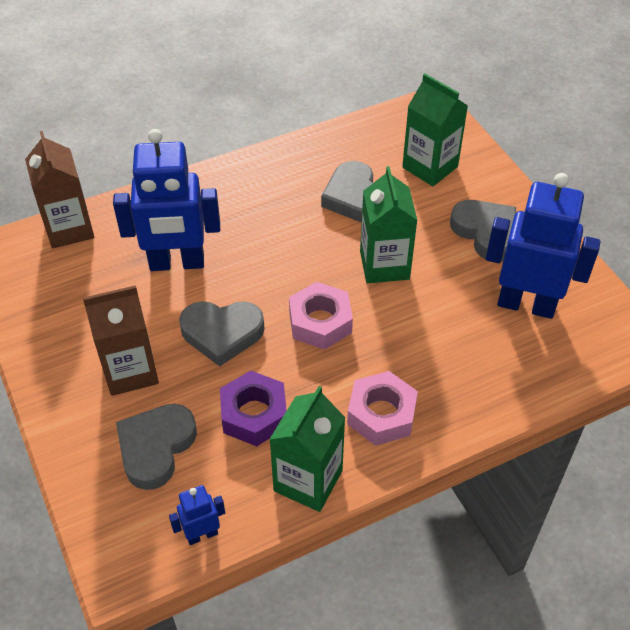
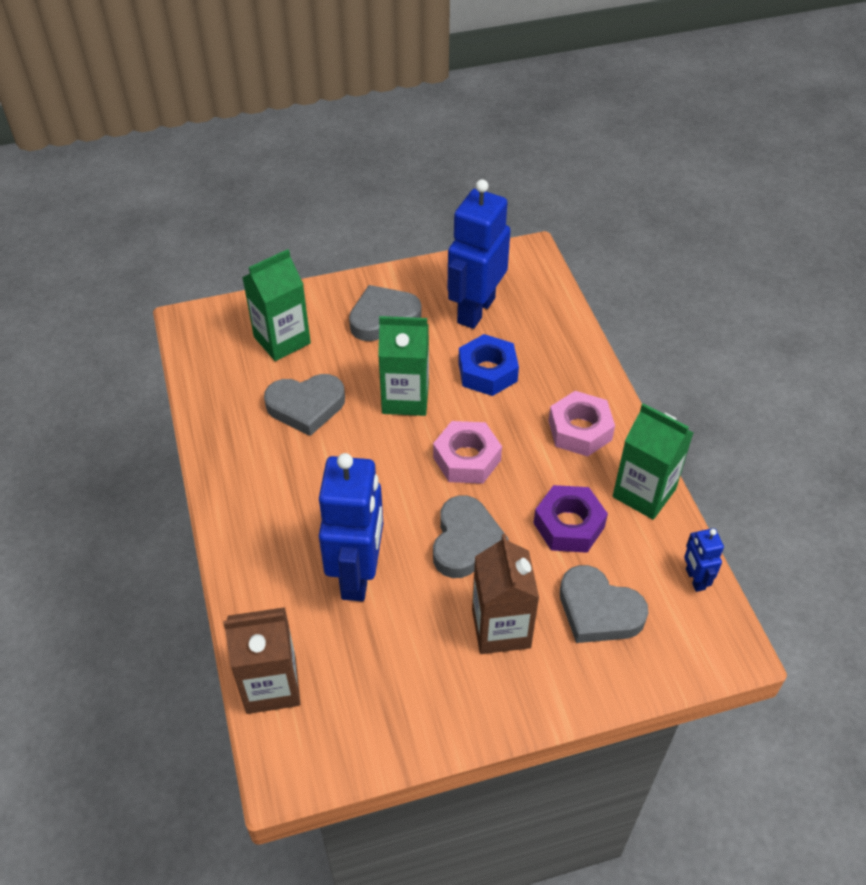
camera: 80 degrees left, 0 degrees up
(440, 325) = (487, 372): none -> blue nut

